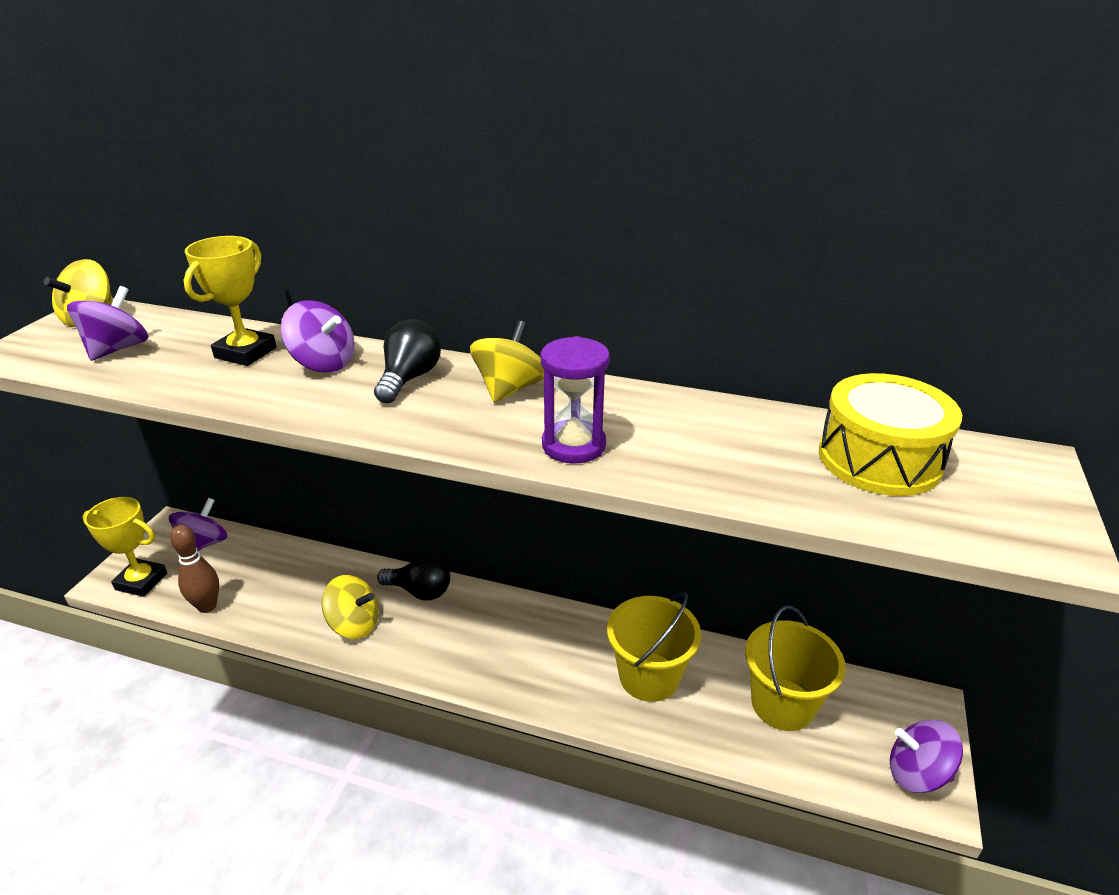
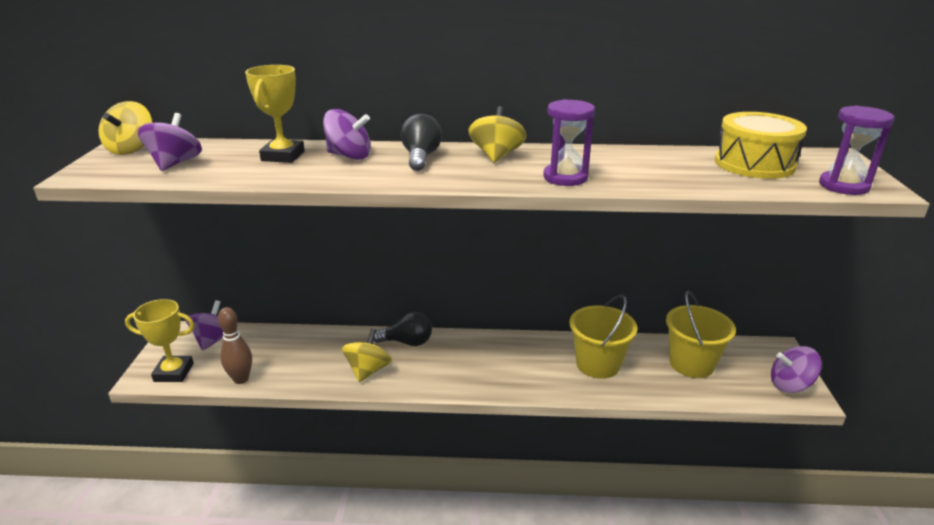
camera: 15 degrees left, 5 degrees down
(354, 624) = (368, 370): yellow spinning top -> yellow spinning top turned 75 degrees counterclockwise
(998, 531) = (843, 186): none -> purple hourglass

